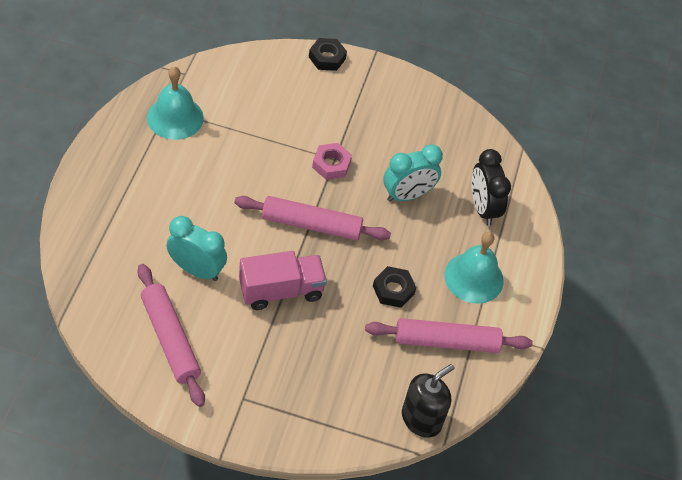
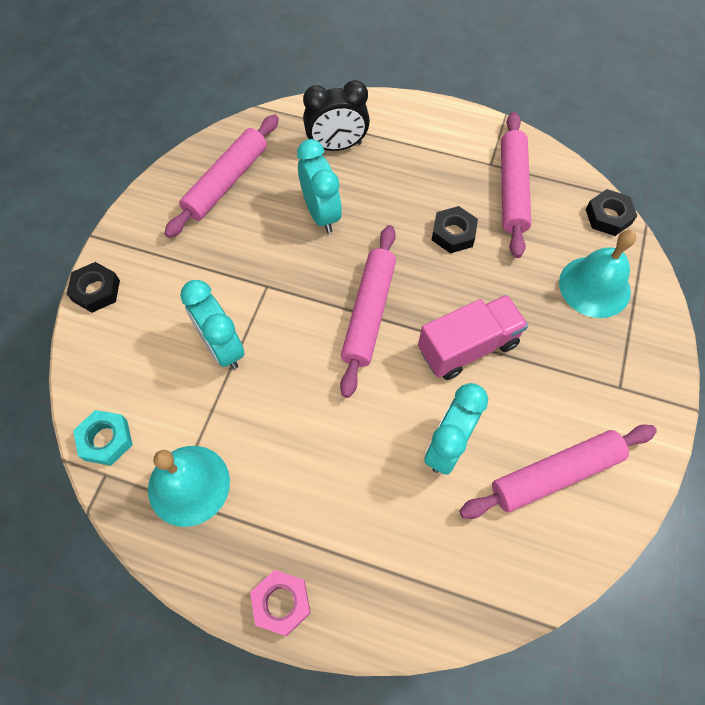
camera: 80 degrees left, 10 degrees up
(209, 72) = (106, 440): none -> turquoise nut
(280, 132) = (222, 347): none -> turquoise clock
(281, 291) = (468, 347): pink truck -> pink truck turned 75 degrees clockwise
(331, 164) = (276, 290): pink nut -> pink nut (281, 603)
(421, 419) = (608, 216): black soap dispenser -> black nut
(435, 131) = (226, 182): none -> pink rolling pin
(474, 277) = (429, 161): turquoise bell -> turquoise bell (594, 286)

